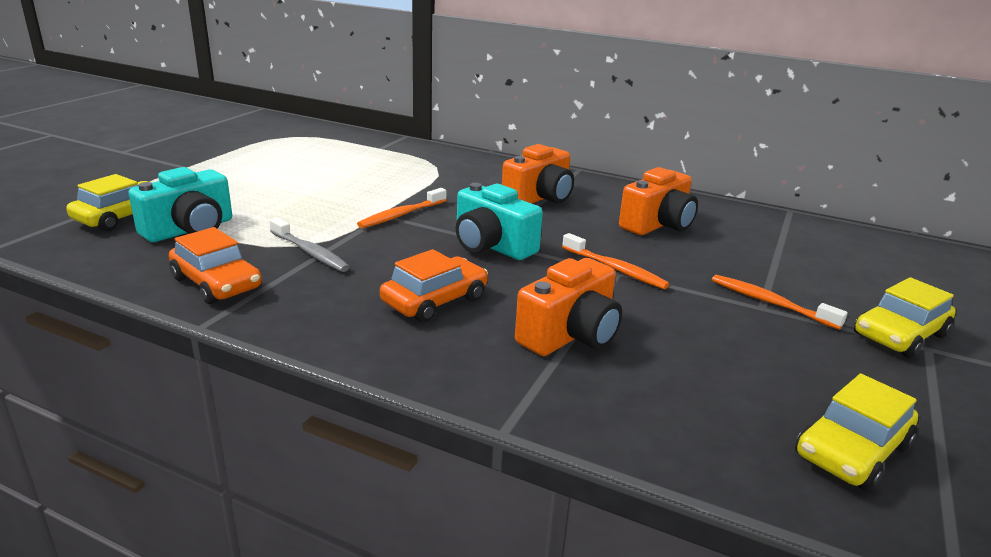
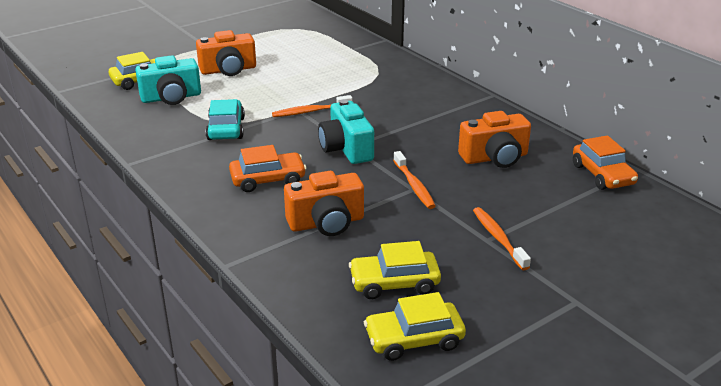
camera: 30 degrees right, 5 degrees up
(217, 283) = (157, 139): orange car -> orange car (602, 175)
(310, 252) = (226, 129): grey toothbrush -> turquoise car
(539, 198) = (427, 116): orange camera -> orange camera (228, 70)
(900, 335) = (568, 287): yellow car -> yellow car (394, 283)

